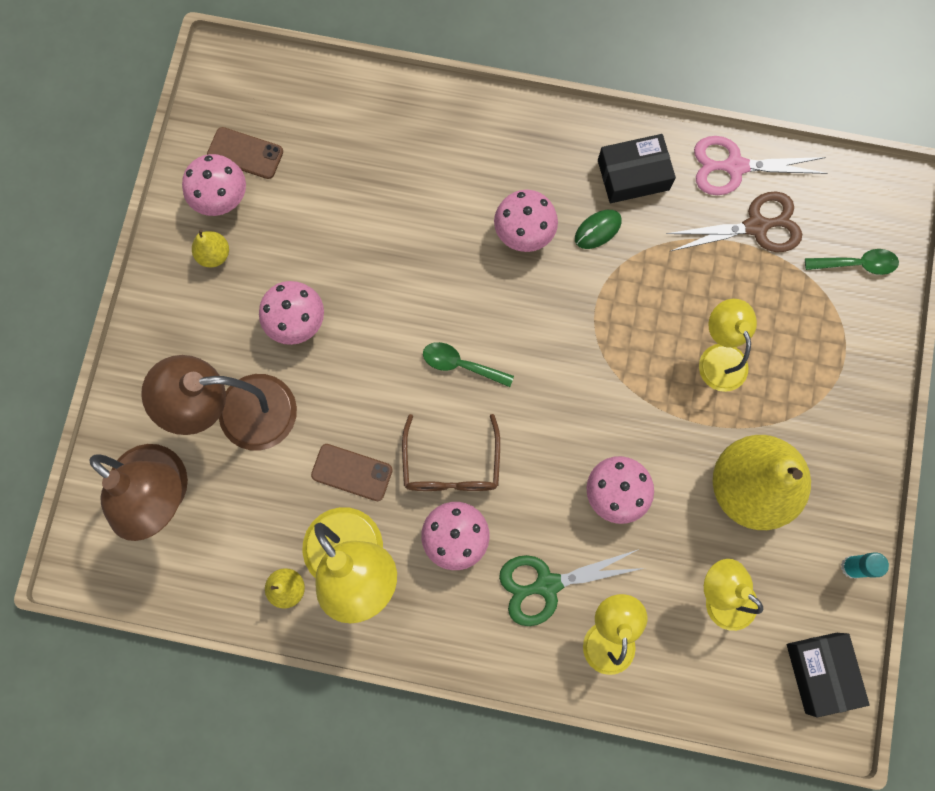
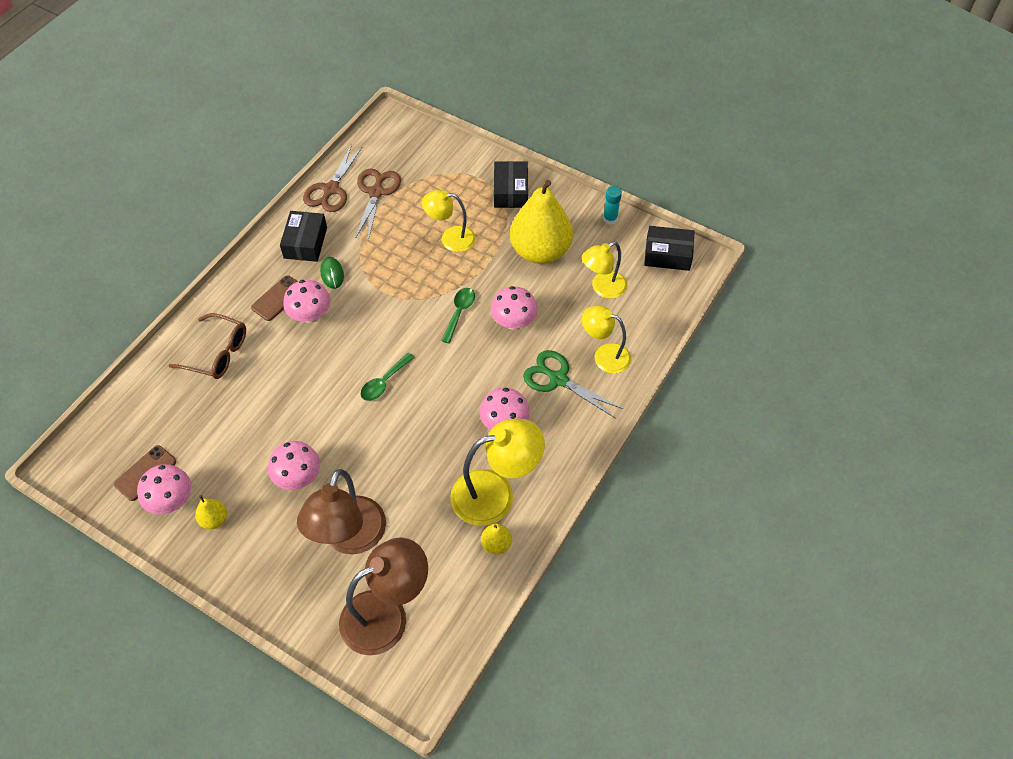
camera: 70 degrees left, 20 degrees down
(352, 472) = (429, 475): brown phone -> brown phone (278, 298)
(451, 464) = (452, 410): brown glasses -> brown glasses (217, 353)
(547, 584) = (558, 379): green scissors -> green scissors turned 120 degrees clockwise
(735, 166) = (331, 189): pink scissors -> brown scissors
(839, 407) = (510, 191): none -> black box
(856, 264) = (427, 153): green spoon -> green spoon (459, 313)

